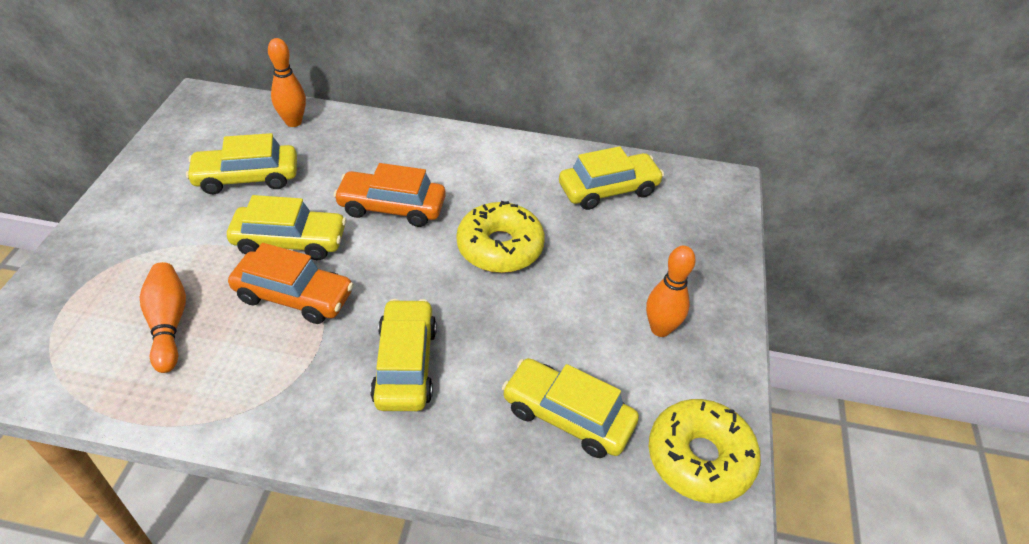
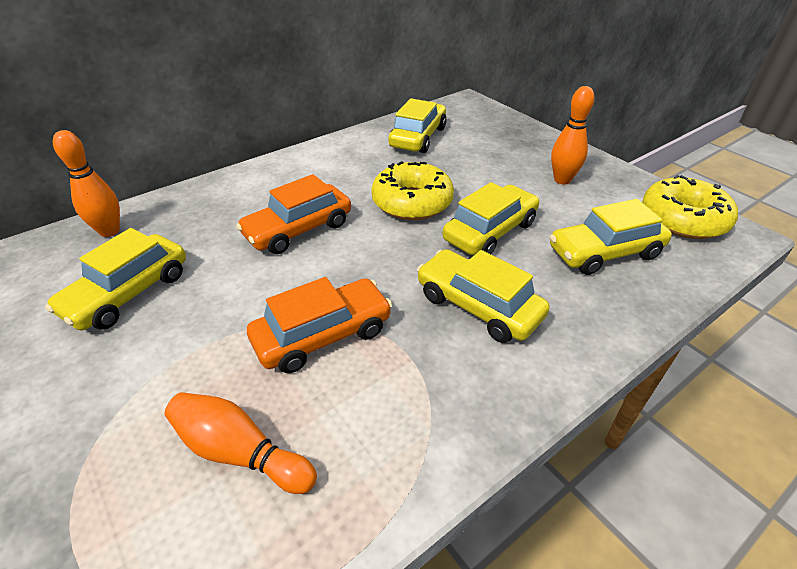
camera: 45 degrees left, 5 degrees down
(290, 241) = (252, 305): yellow car -> yellow car (490, 231)

